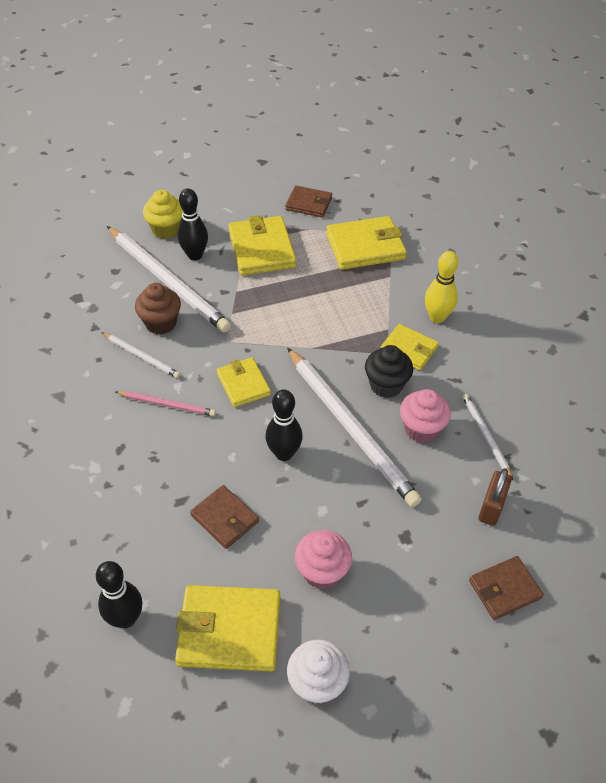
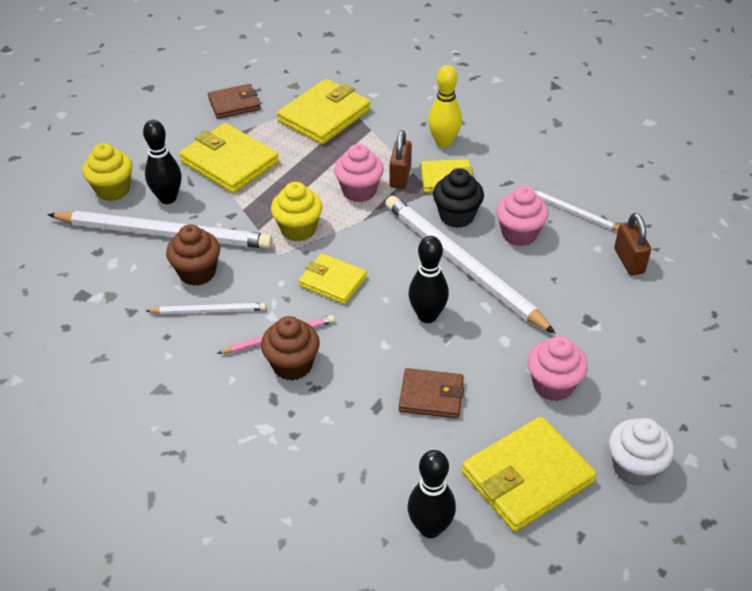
camera: 35 degrees left, 5 degrees down
(155, 432) = (292, 365): none -> brown cupcake
(259, 329) = (298, 229): none -> yellow cupcake
(332, 322) = (359, 191): none -> pink cupcake
(350, 428) = (462, 265): white pencil -> white pencil turned 150 degrees counterclockwise
(374, 328) = (400, 177): none -> brown padlock
(504, 589) = (696, 312): brown wallet -> none

